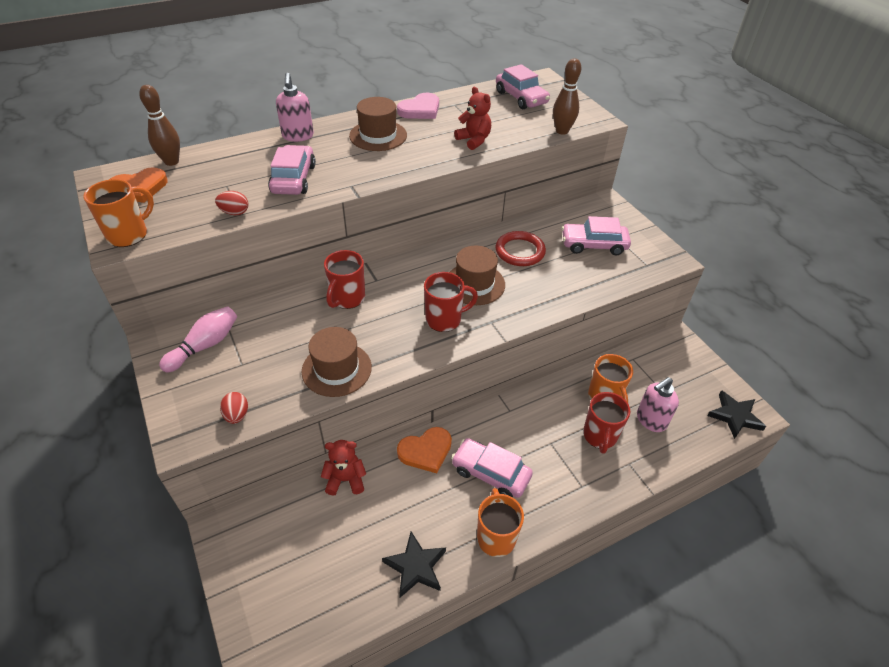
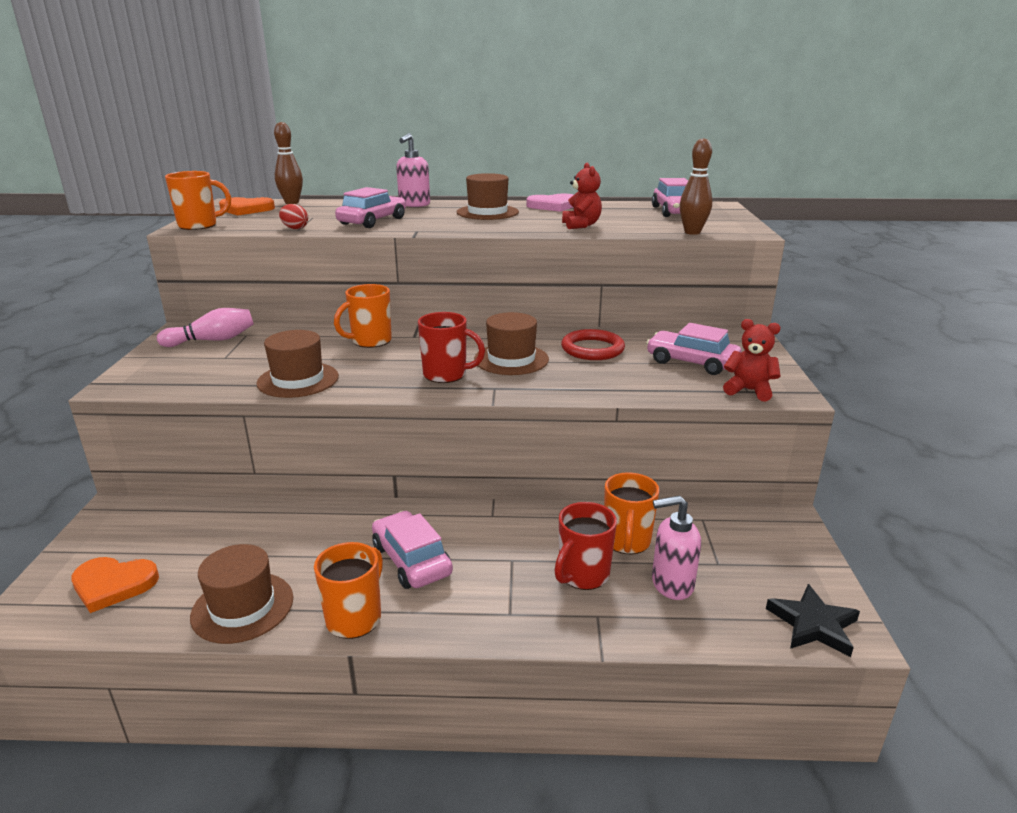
camera: 30 degrees right, 20 degrees down
(237, 415) = (175, 384): red egg -> none
(345, 479) = (260, 511): red teddy bear -> red teddy bear (748, 390)
(347, 298) = (370, 341): red mug -> orange mug
(415, 566) = (242, 607): black star -> brown hat
(426, 451) = (362, 517): orange heart -> orange heart (113, 585)

